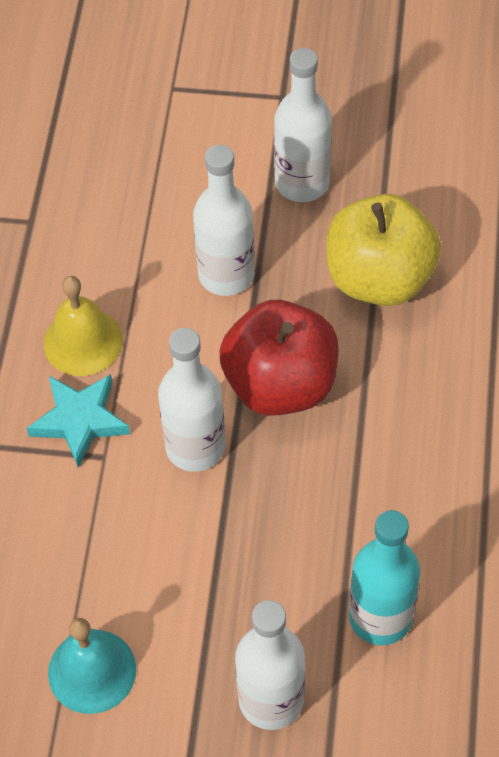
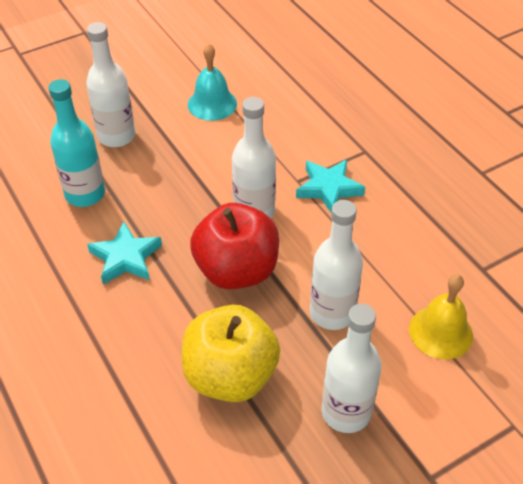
camera: 140 degrees right, 10 degrees down
(83, 341) = (372, 225): yellow bell -> yellow bell (440, 332)
(391, 482) = (126, 257): none -> turquoise star

